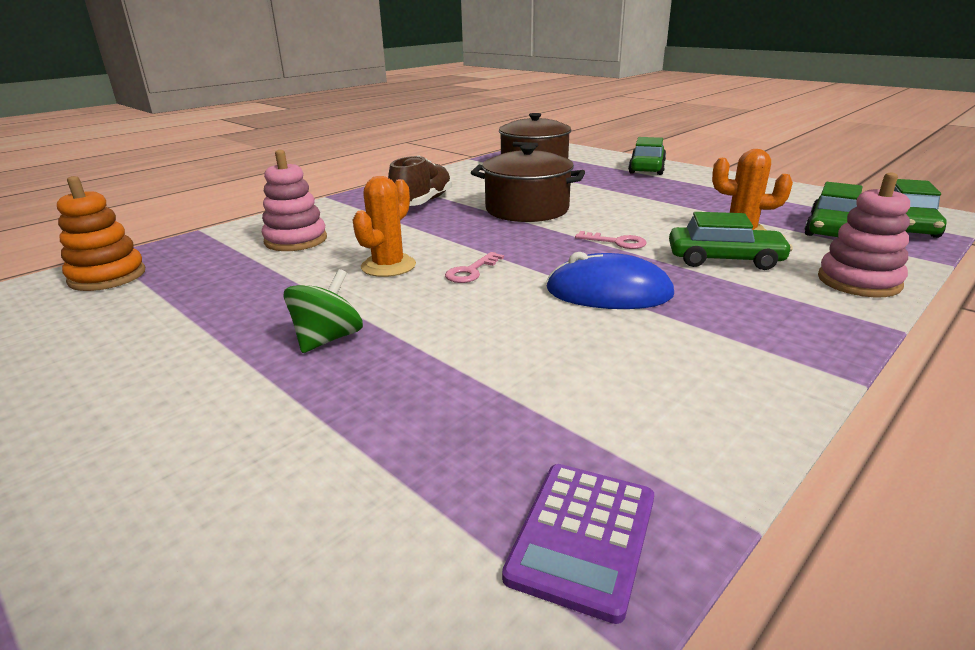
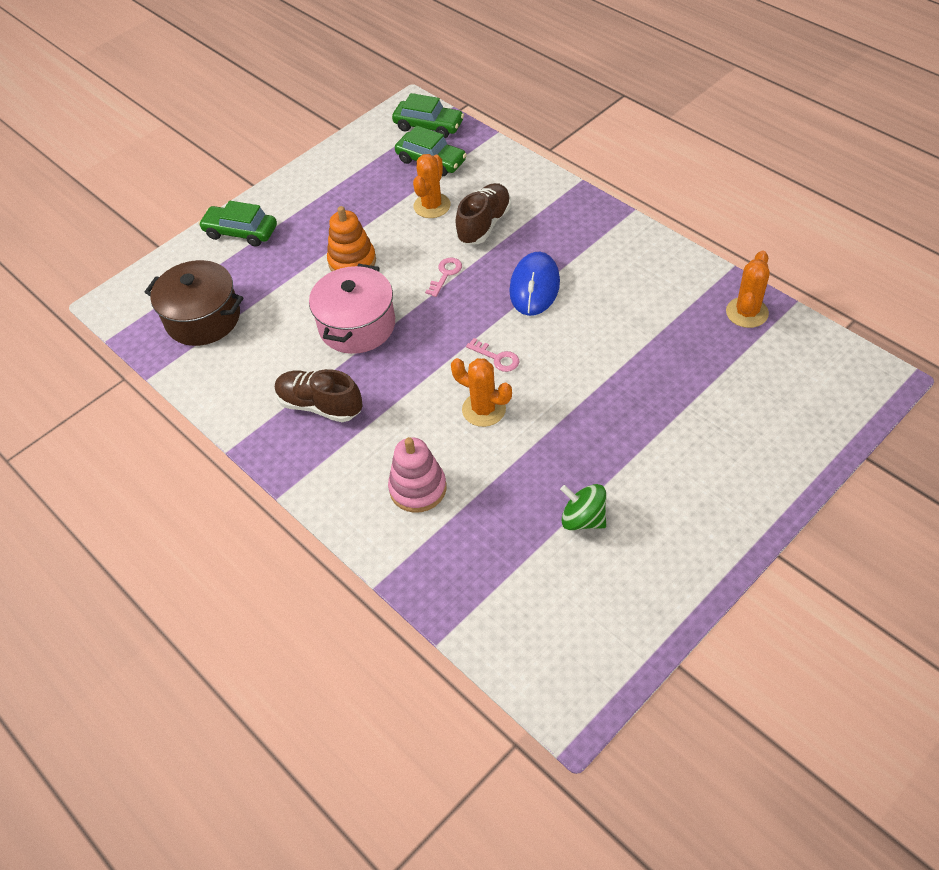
camera: 85 degrees left, 25 degrees up
(107, 276) = (495, 611): orange stacking toy -> orange stacking toy (352, 261)
(328, 339) = (601, 423): green spinning top -> green spinning top (583, 519)
(527, 209) = (357, 325): brown pot -> pink pot
(583, 537) = (747, 312): purple calculator -> orange cactus
(724, 260) = (484, 224): green car -> brown shoe
(858, 281) = (522, 176): pink stacking toy -> none

